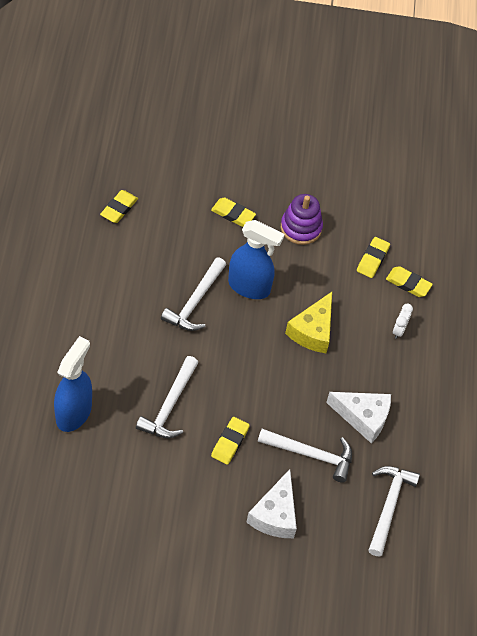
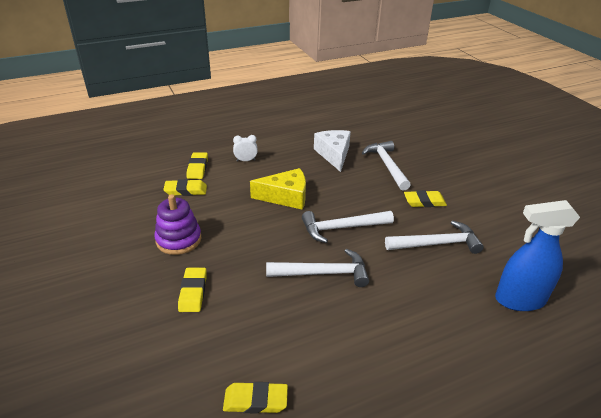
camera: 115 degrees left, 20 degrees down
(249, 287) = (274, 246): blue spray bottle -> none
(275, 514) = (446, 165): white cheese -> none
(389, 506) = (382, 130): white hammer -> white hammer (342, 228)

